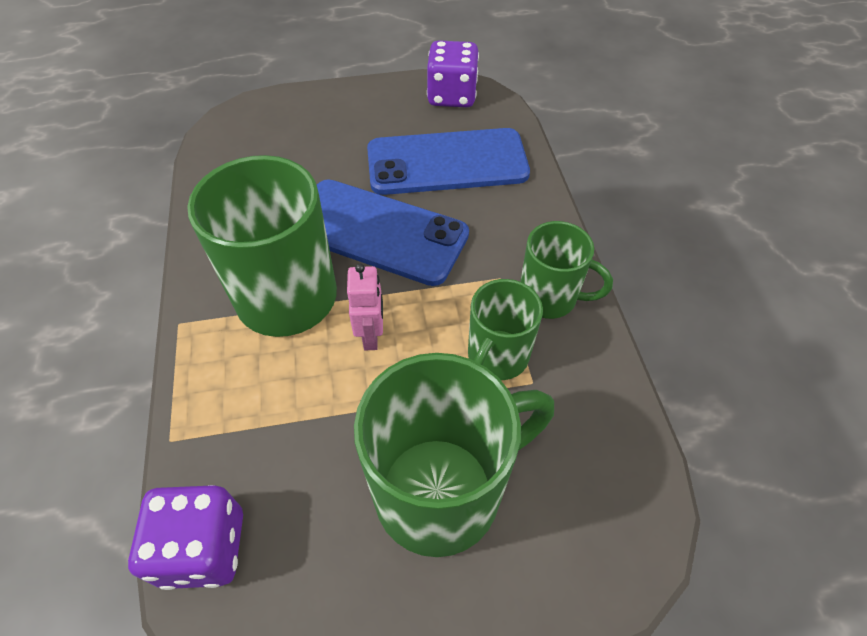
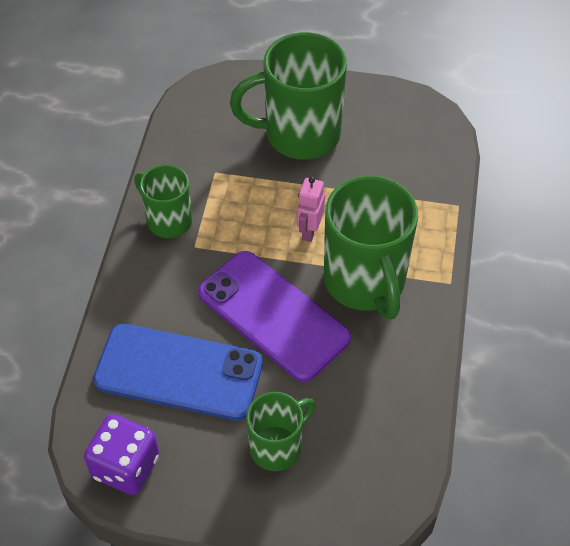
camera: 160 degrees left, 0 degrees up
(203, 548) = (440, 146): purple dice -> none
(378, 232) = (273, 315): blue phone -> purple phone
(496, 357) = (229, 192): green mug -> green mug (277, 446)

